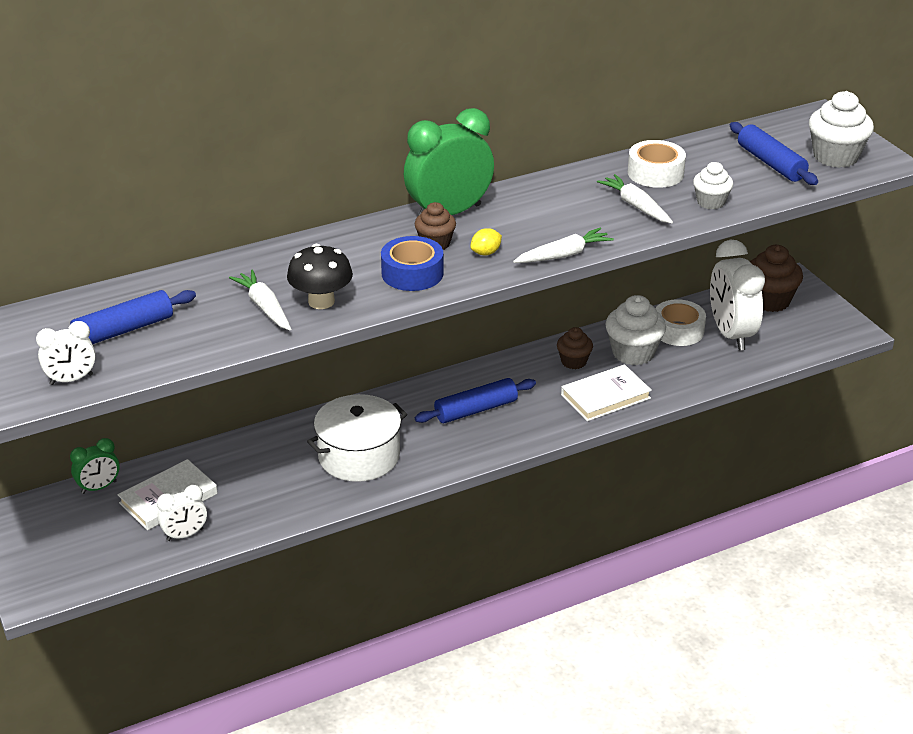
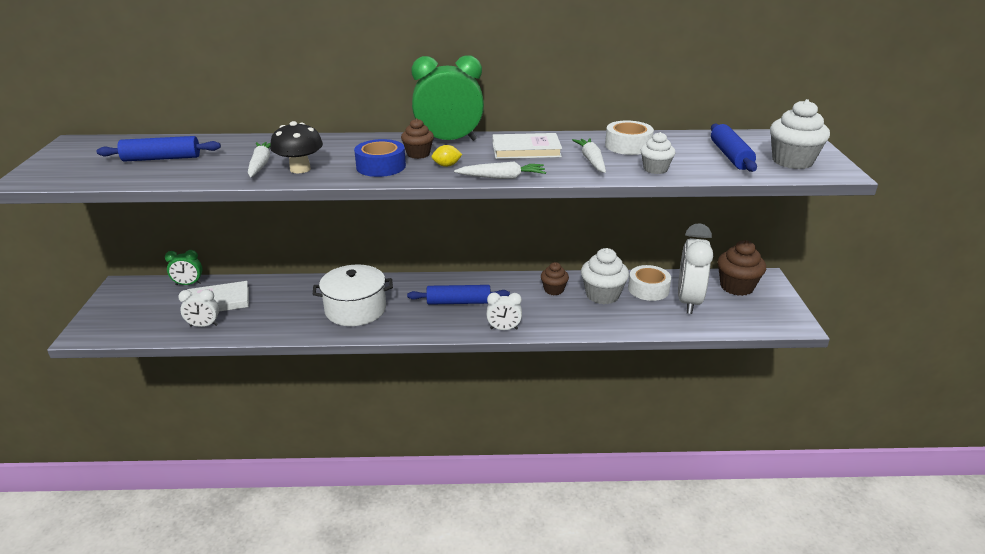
camera: 25 degrees right, 5 degrees down
(71, 379) = (92, 176): white clock -> white clock (504, 329)
(605, 396) = (558, 318): white book -> white book (526, 150)

